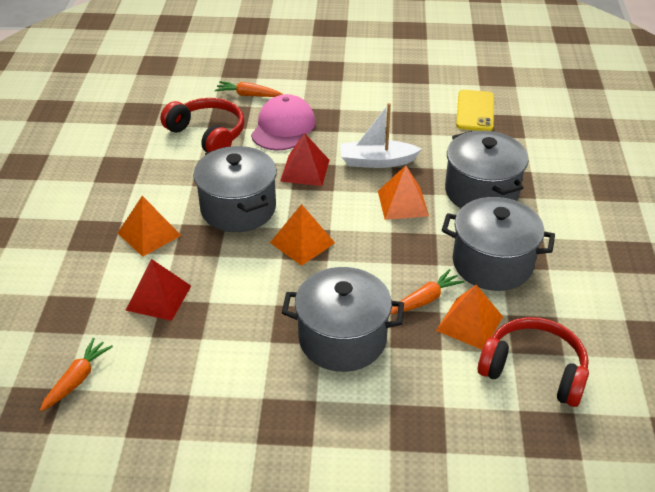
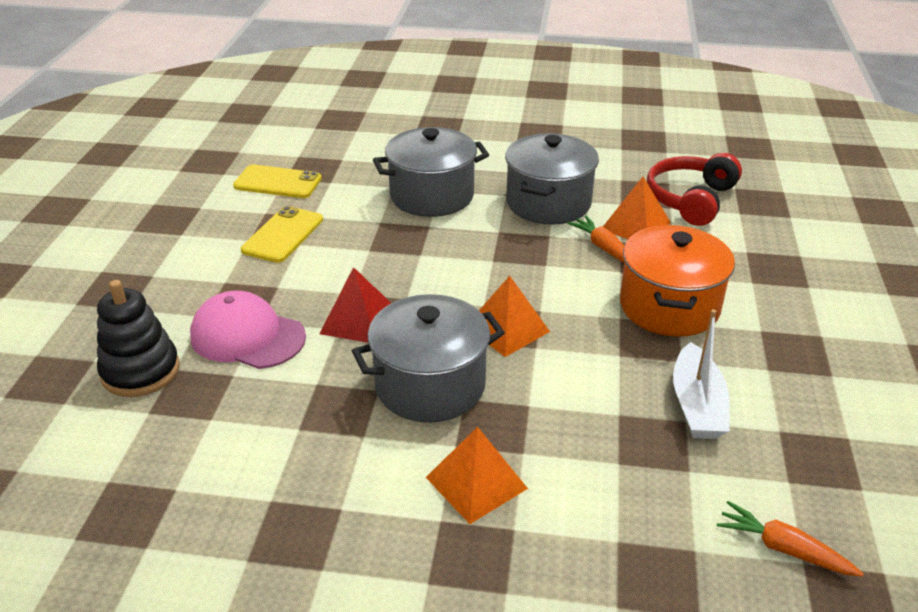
camera: 85 degrees left, 5 degrees down
(158, 297) = (614, 466): red pyramid -> none
(208, 134) = (233, 418): red headphones -> none
(248, 95) = (140, 371): orange carrot -> black stacking toy
(342, 339) = (669, 307): grey pot -> orange pot
(377, 161) = (356, 260): white boat -> white boat (696, 405)
(402, 124) = (282, 235): none -> yellow phone
(403, 203) = (442, 248): orange pyramid -> none

